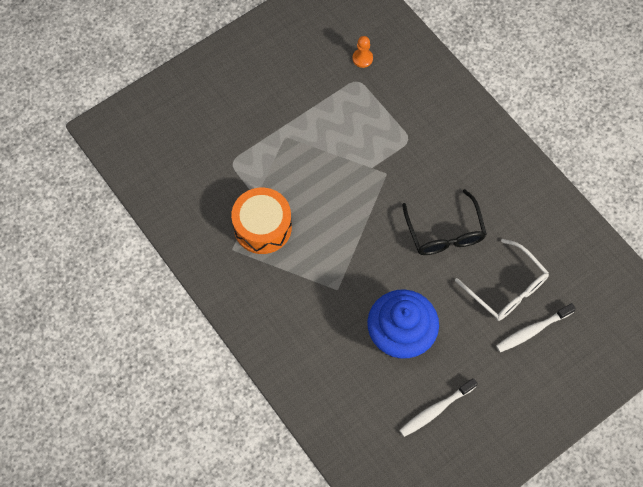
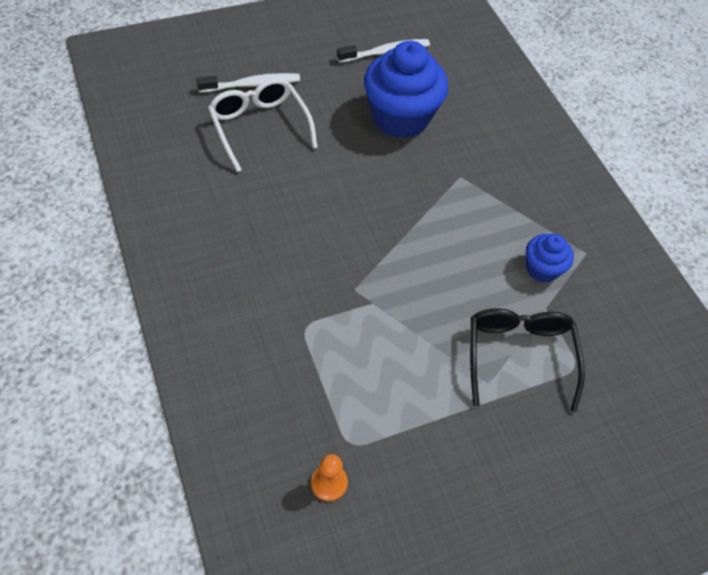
camera: 170 degrees left, 10 degrees down
(262, 227) = (542, 269): orange drum -> blue cupcake
(445, 233) = (306, 199): black glasses -> black glasses (519, 355)

